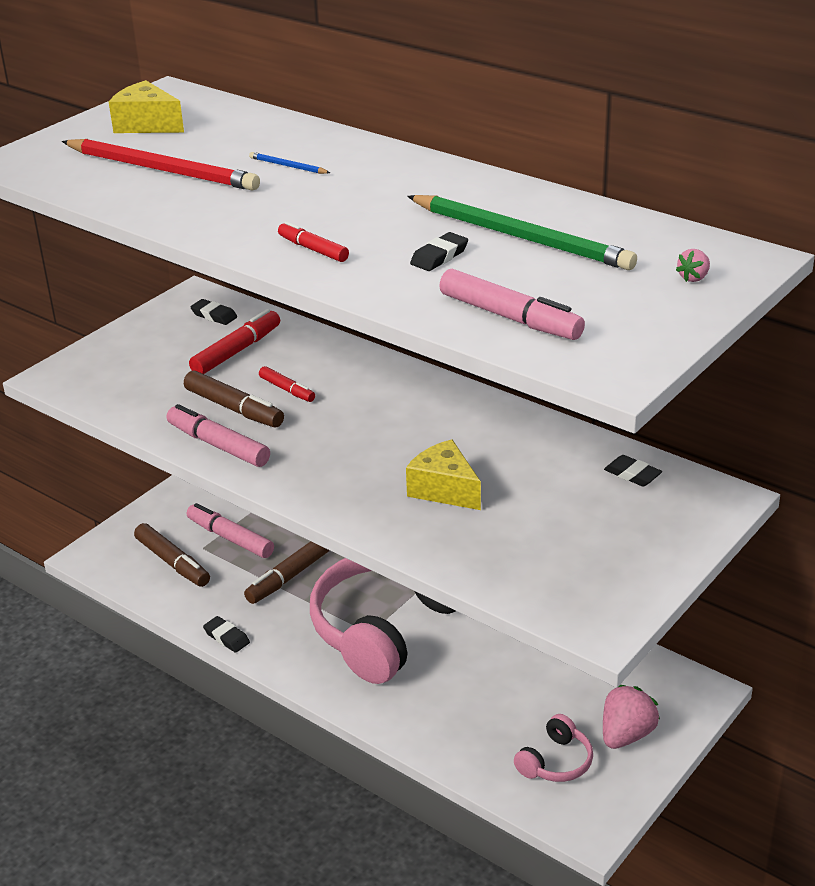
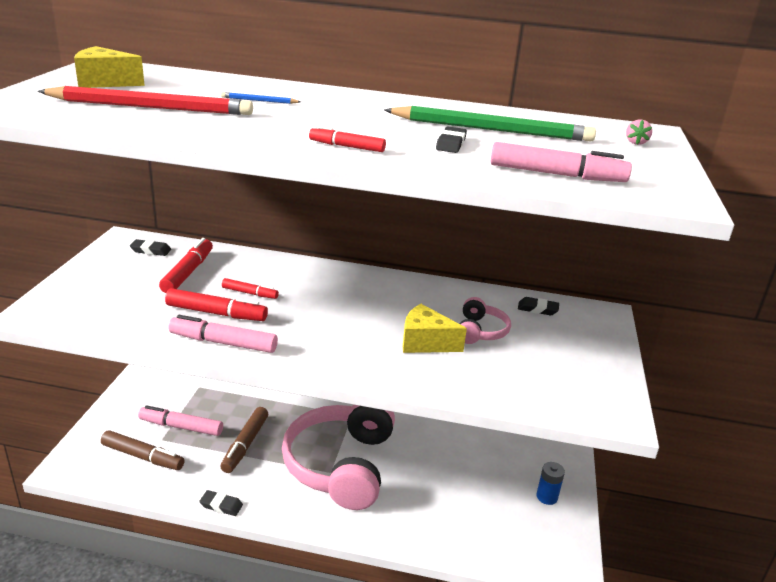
camera: 30 degrees left, 5 degrees down
(234, 409) = (216, 313): brown marker -> red marker
(556, 762) = (518, 530): pink headphones -> pink headphones (480, 331)
(626, 735) = (547, 497): pink strawberry -> blue battery

